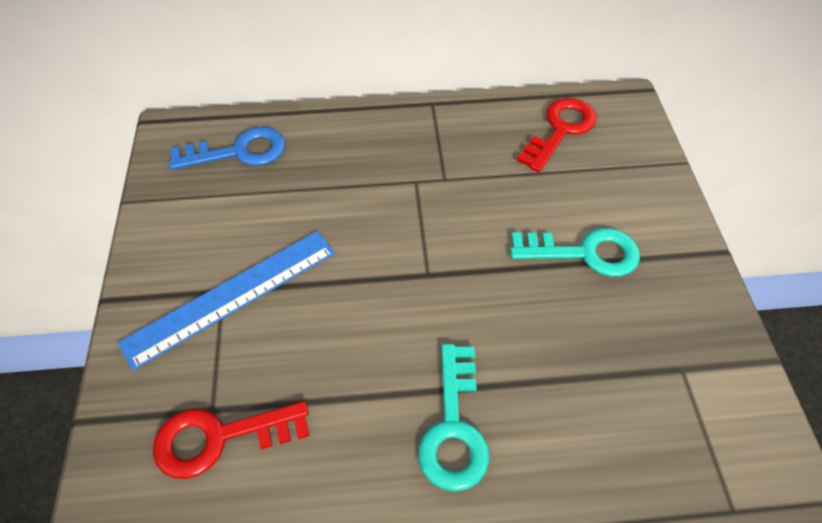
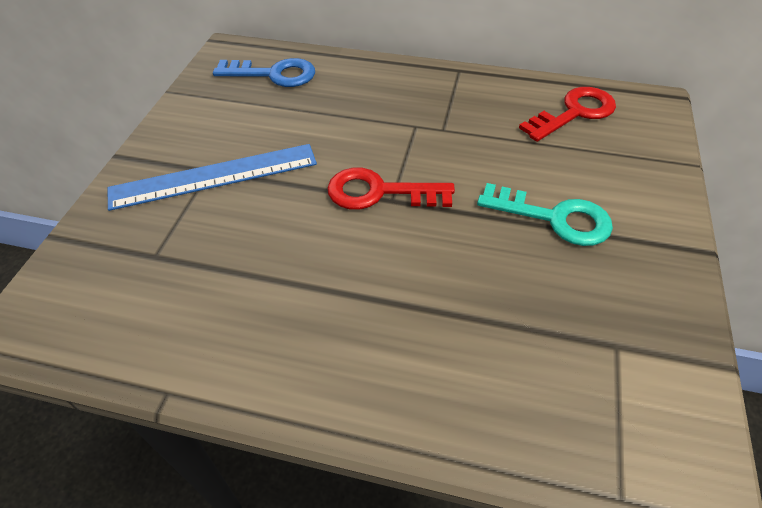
camera: 20 degrees right, 5 degrees down
(220, 438) = (149, 279): red key -> red key (379, 192)
(454, 427) = (356, 330): turquoise key -> none

